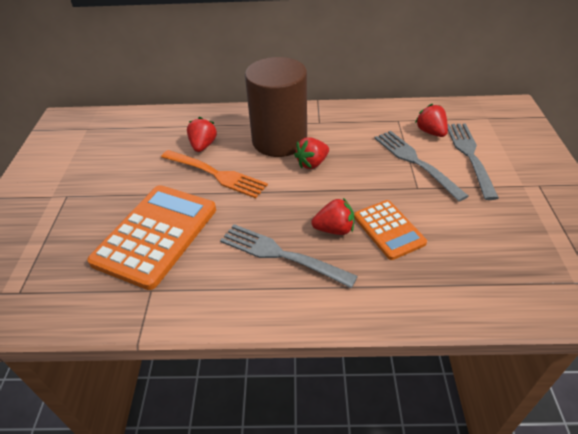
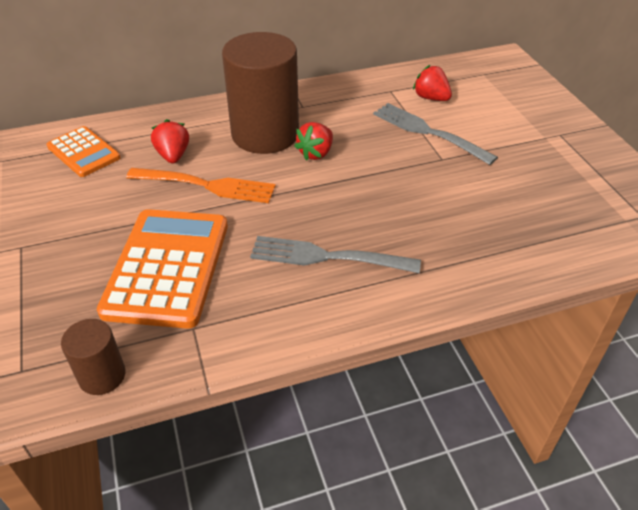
camera: 20 degrees left, 0 degrees up
(68, 312) = (102, 375): none -> brown cylinder
(334, 229) = (373, 218): red strawberry -> none
(388, 230) = (431, 207): orange calculator -> orange calculator (83, 152)
(470, 156) = (482, 117): grey fork -> none

